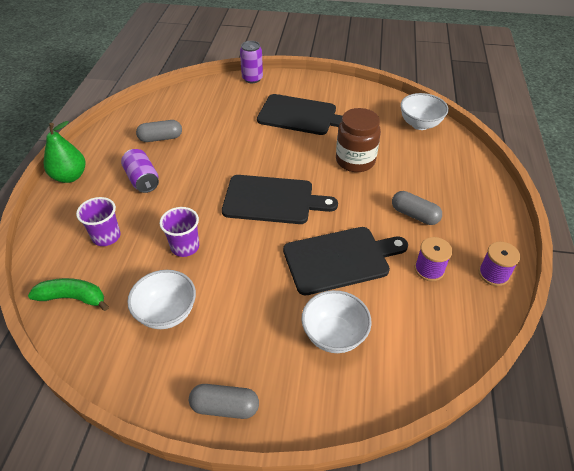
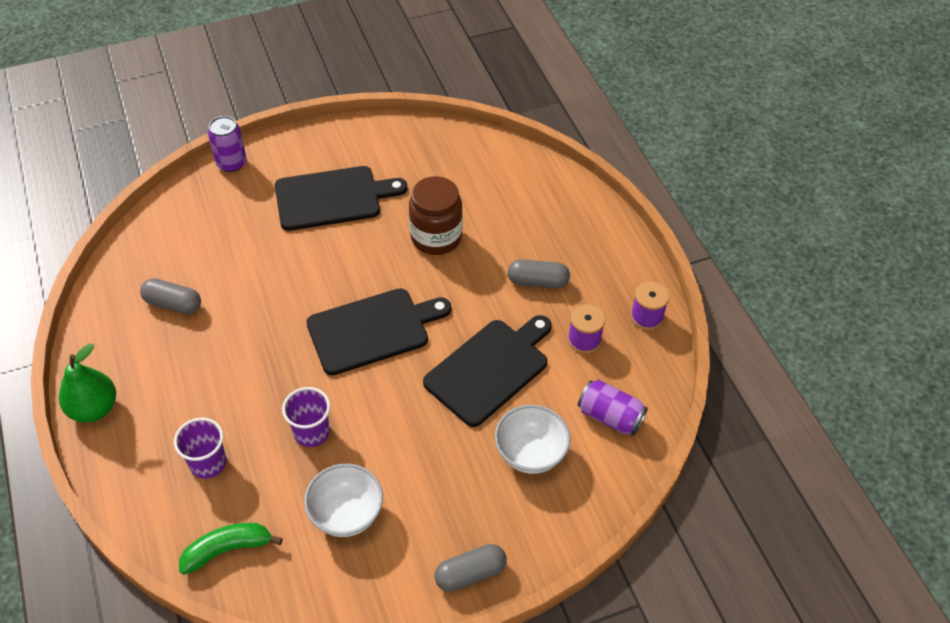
camera: 30 degrees left, 5 degrees up
(142, 180) = (195, 372): purple can -> purple can (610, 416)
(161, 138) = (173, 304): grey capsule -> grey capsule turned 60 degrees clockwise
(420, 124) = (482, 155): white bowl -> none

